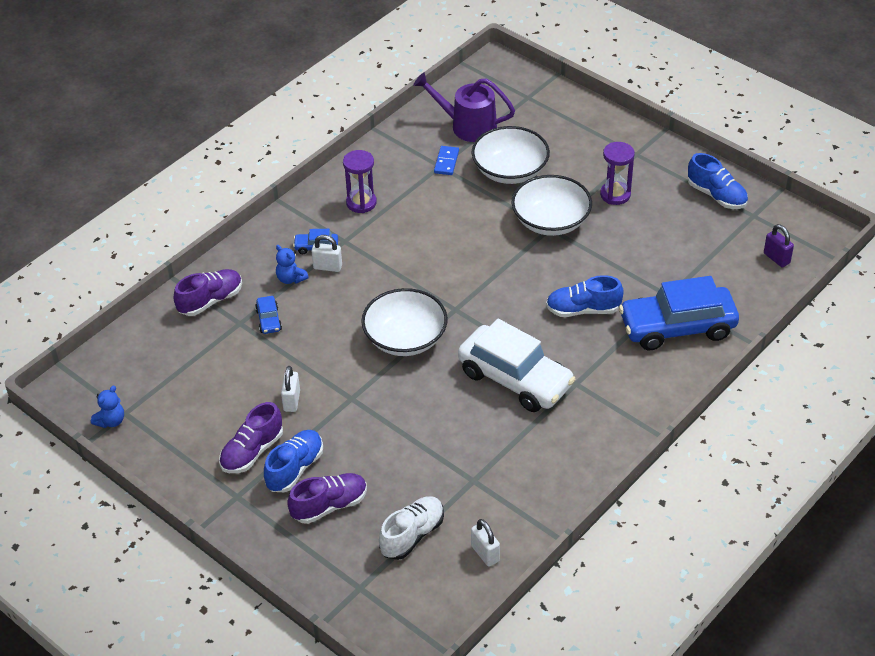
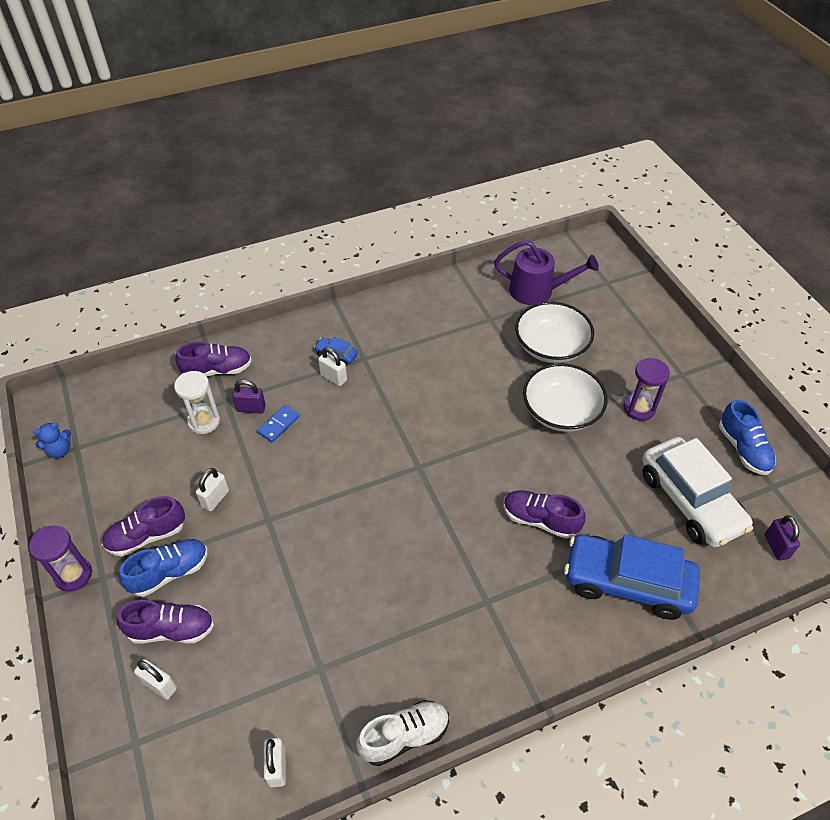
camera: 25 degrees right, 5 degrees up
(232, 346) = (204, 421): none -> white hourglass
(269, 320) = (251, 408): blue car -> purple padlock
(291, 278) = (295, 376): blue teddy bear -> none
(350, 544) = (160, 685): none -> white padlock
(361, 203) = (401, 328): purple hourglass -> purple hourglass (73, 575)
(405, 338) = (355, 478): white bowl -> none
(412, 535) = (223, 705): white shoe -> white shoe (404, 736)
(446, 162) = (498, 317): blue domino -> blue domino (278, 425)
(468, 126) = (537, 291): purple watering can -> purple watering can turned 150 degrees clockwise
(515, 379) = (429, 569): white car -> white car (690, 501)
(583, 310) = (540, 520): blue shoe -> purple shoe

